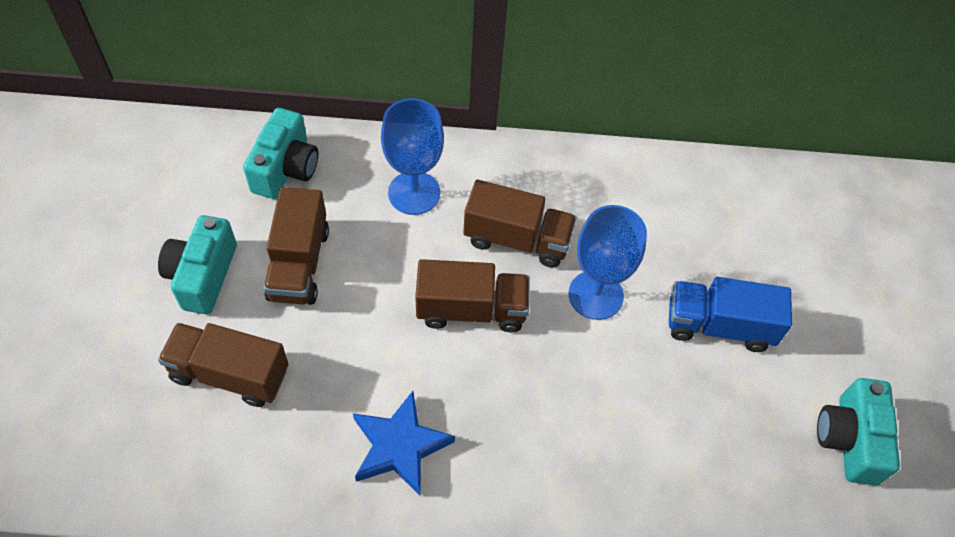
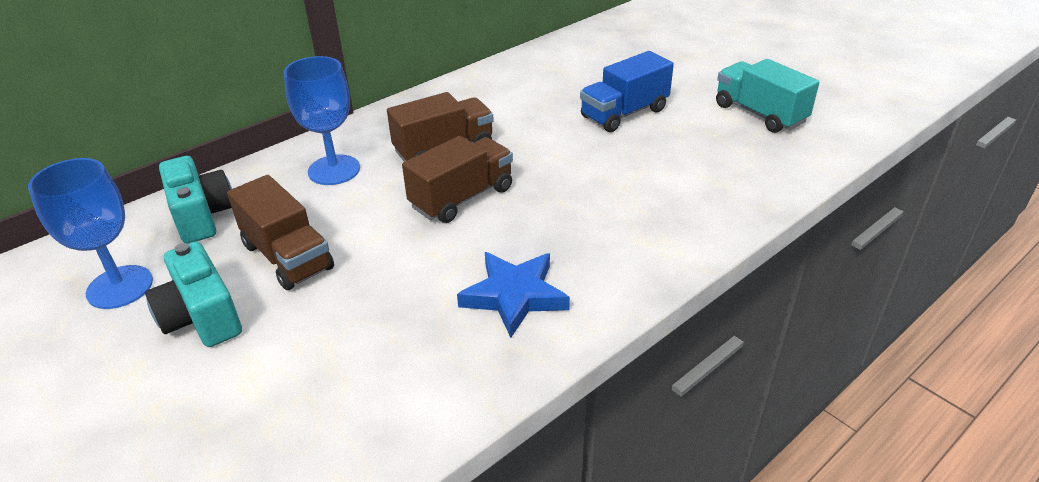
camera: 40 degrees left, 20 degrees down
(230, 374) = (311, 356): brown truck -> none
(595, 295) = (534, 143): blue goblet -> blue goblet (120, 287)
(849, 439) = (759, 114): turquoise camera -> turquoise truck

